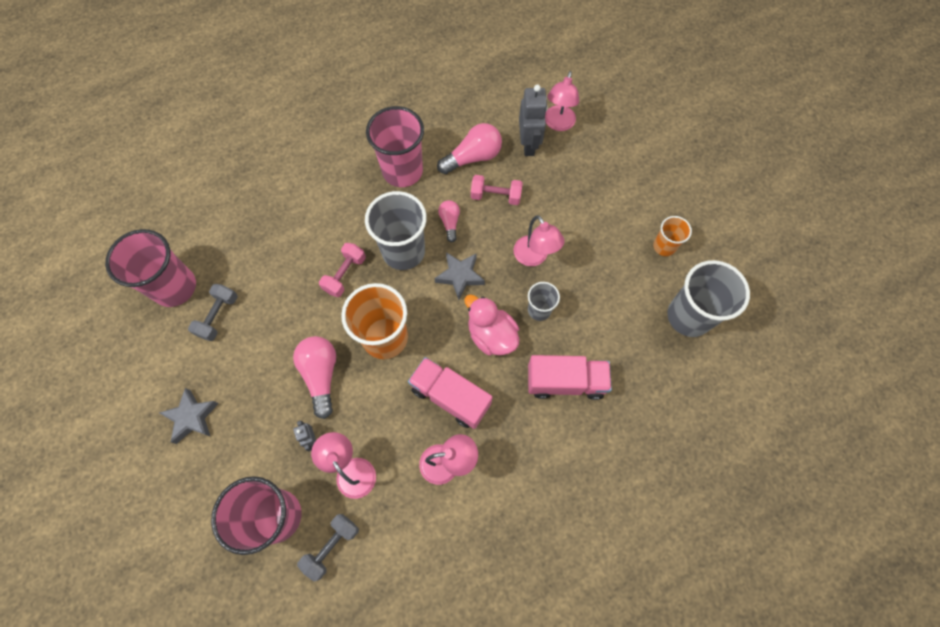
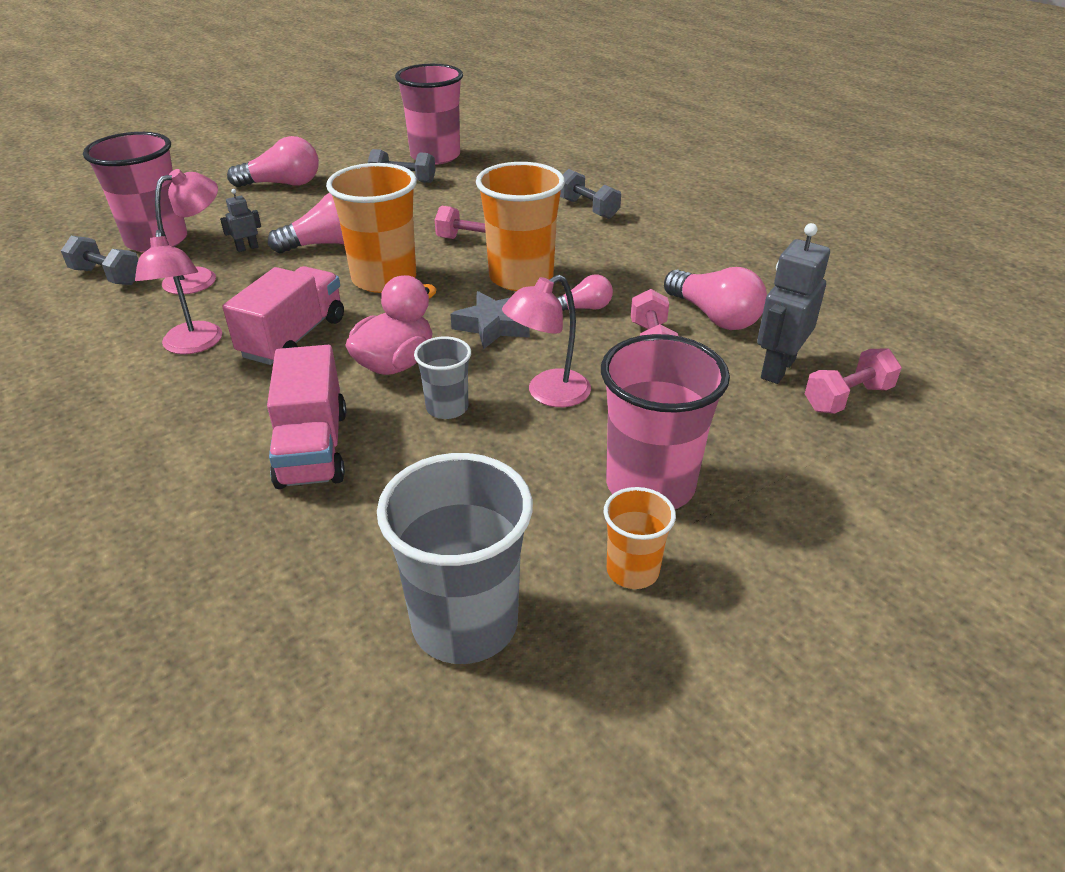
camera: 80 degrees right, 30 degrees down
(192, 417) = (282, 184): grey star -> pink light bulb
(313, 192) = (588, 209): none -> grey dumbbell
(402, 171) = (654, 262): pink cup -> pink cup (650, 485)
(403, 251) = (521, 277): grey cup -> orange cup
(528, 144) = (777, 368): grey robot -> grey robot turned 135 degrees clockwise
(558, 124) = (847, 398): pink lamp -> pink dumbbell

